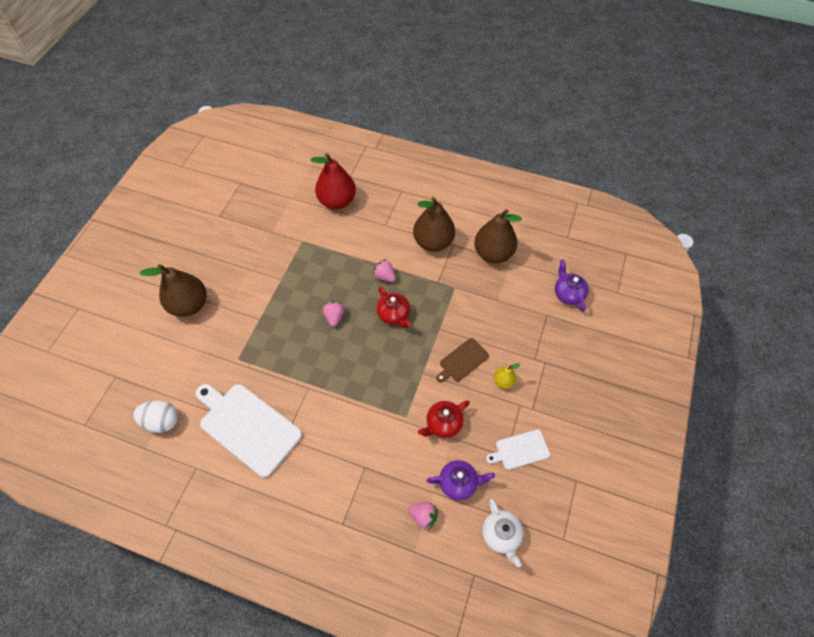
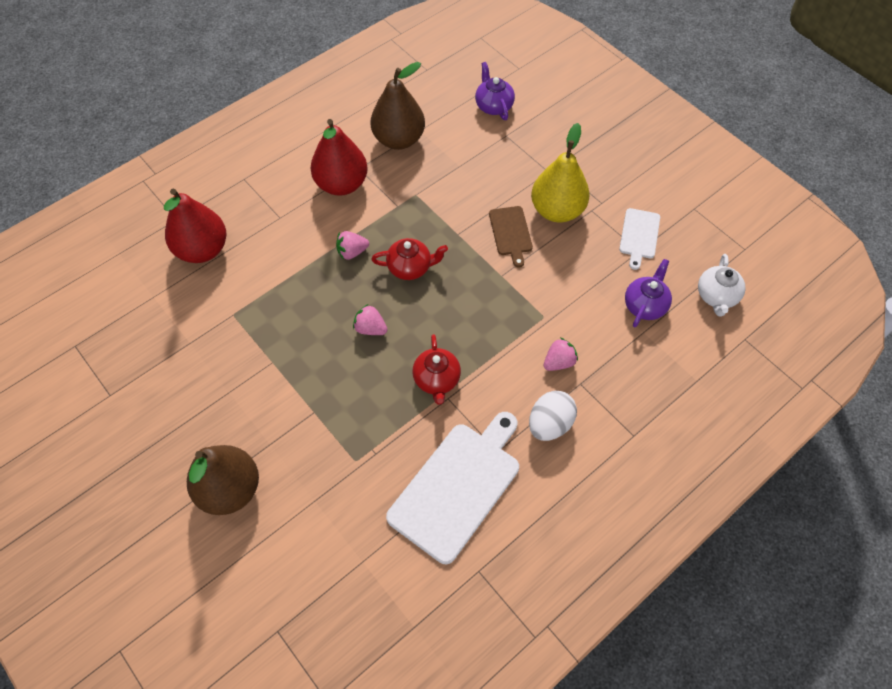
camera: 60 degrees left, 0 degrees up
(162, 421) = (387, 590): white egg -> white egg (549, 424)
(248, 426) = (458, 487): white cutting board -> white cutting board turned 150 degrees clockwise
(423, 516) = (664, 354): pink strawberry -> pink strawberry (559, 362)
(433, 242) = (341, 184): brown pear -> red pear
(443, 424) = (572, 286): red teapot -> red teapot (437, 380)
(501, 535) = (716, 296): white teapot -> white teapot turned 90 degrees clockwise
(503, 381) = (557, 210): yellow pear -> yellow pear, size x2.10
(568, 294) = (493, 106): purple teapot -> purple teapot turned 60 degrees clockwise

